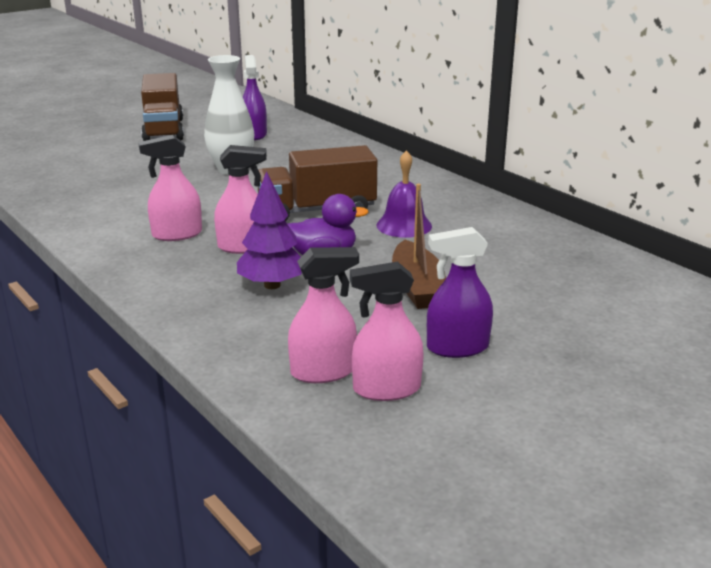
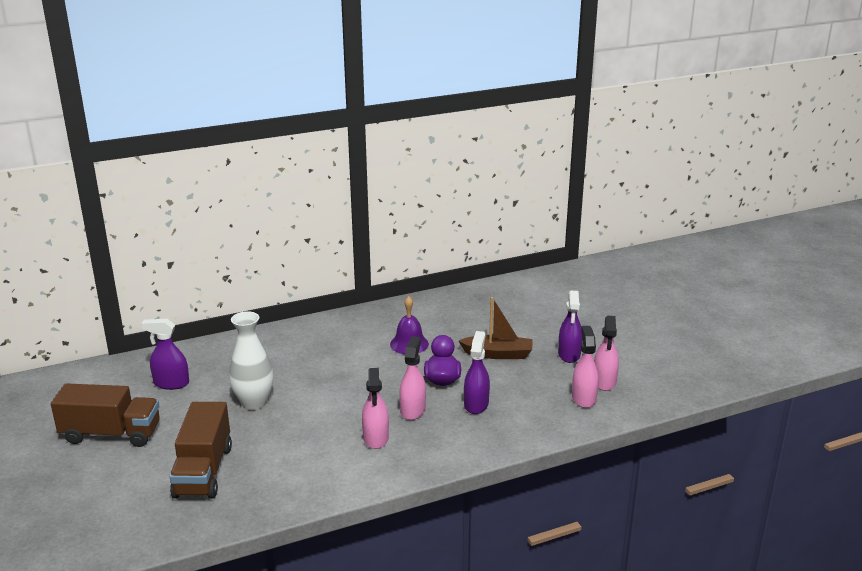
camera: 75 degrees left, 0 degrees up
(272, 285) = (476, 404): purple tree -> purple spray bottle
(317, 210) = (365, 373): brown truck -> brown truck (203, 471)

